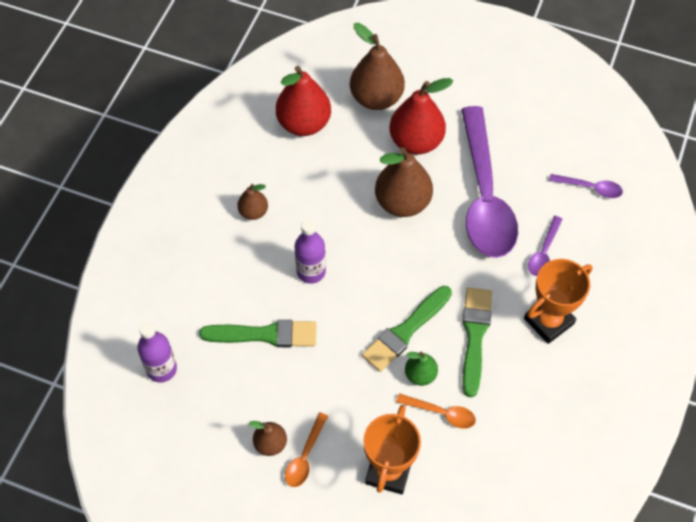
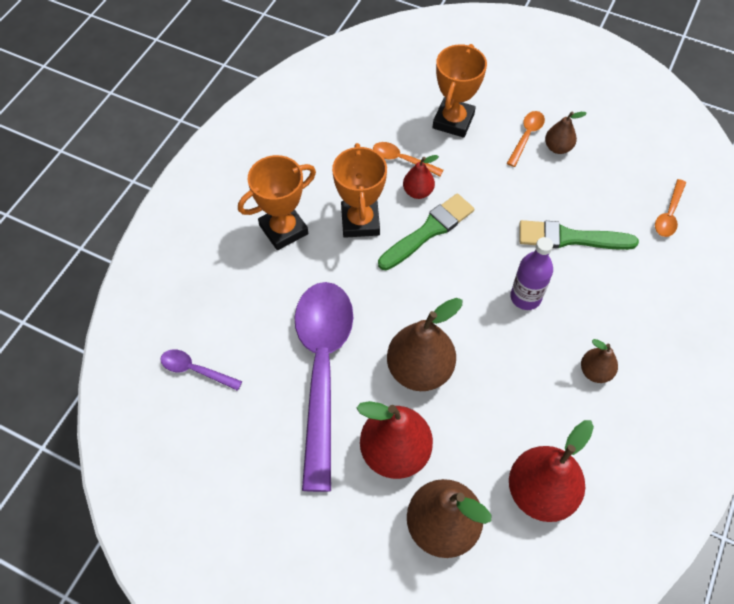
camera: 175 degrees left, 0 degrees up
(162, 369) = (669, 214): purple bottle -> orange spoon
(420, 375) = (418, 192): green pear -> red pear
(474, 336) = (360, 221): green brush -> orange trophy
(543, 252) = (270, 299): purple spoon -> none

